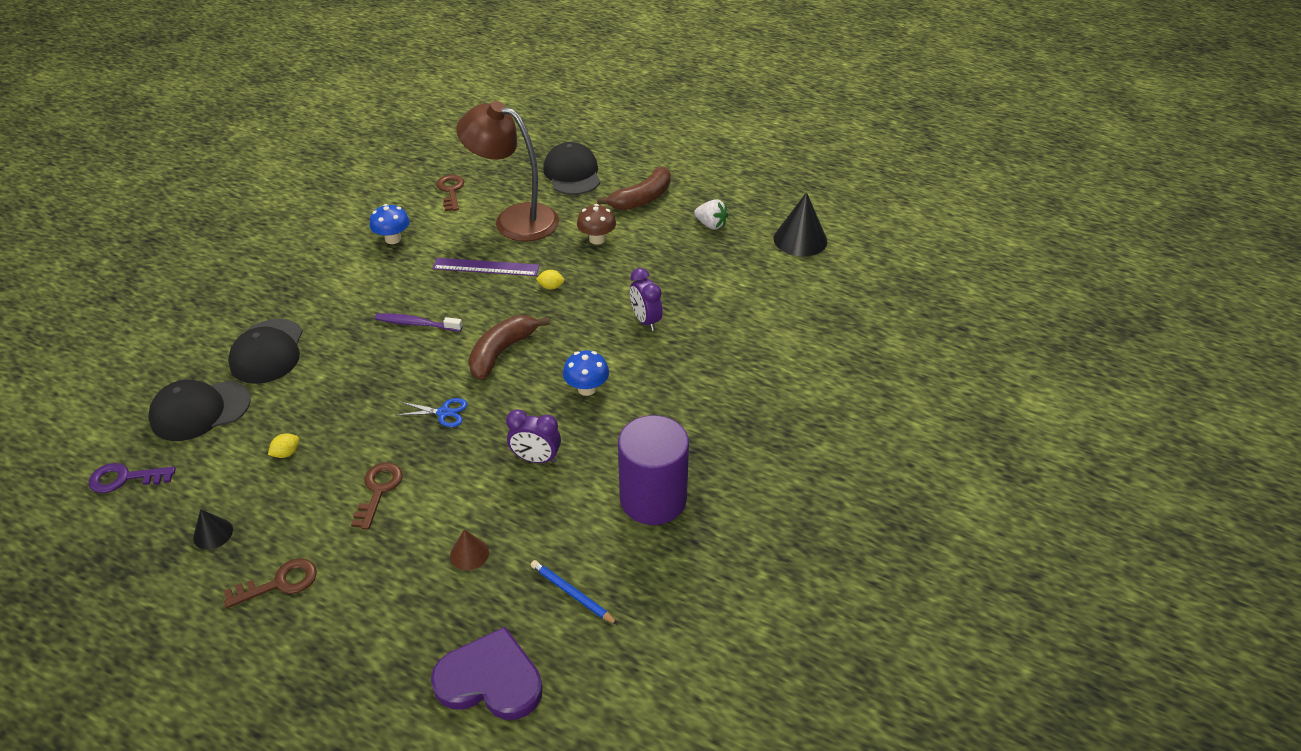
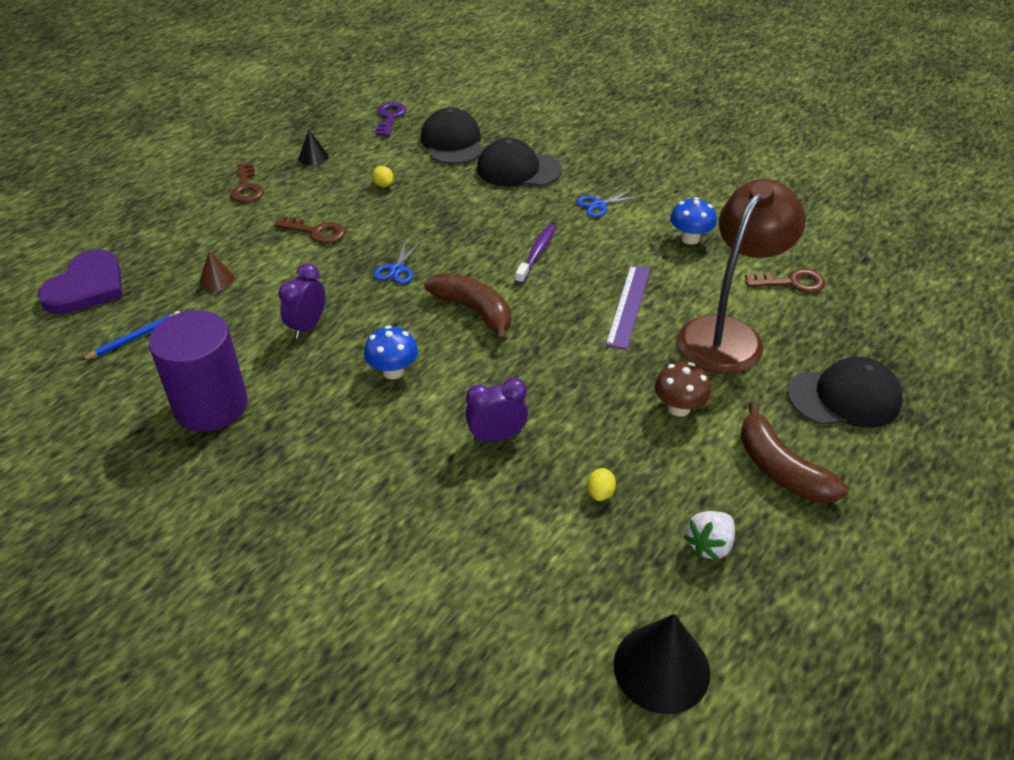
camera: 100 degrees right, 0 degrees up
(338, 292) = (599, 205): none -> blue scissors
(551, 287) = (581, 356): yellow lemon -> yellow lemon (600, 493)

